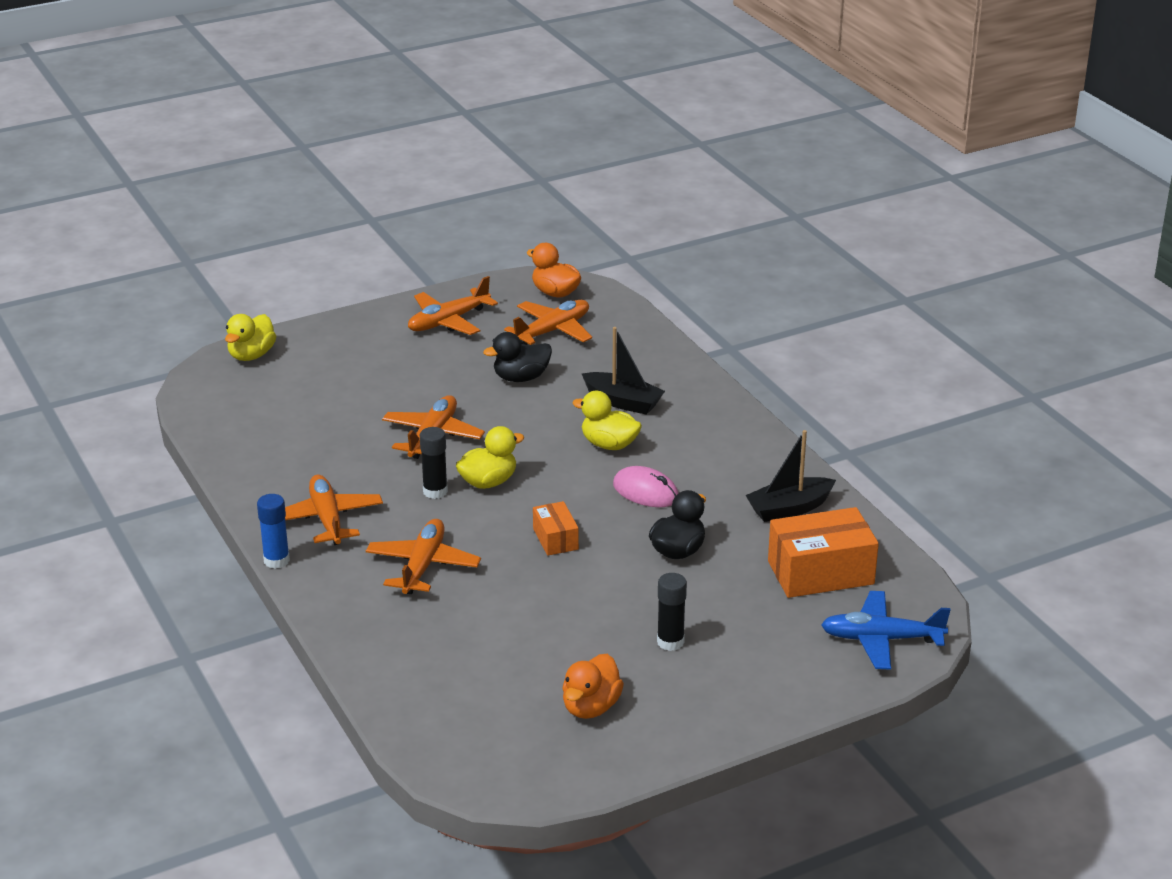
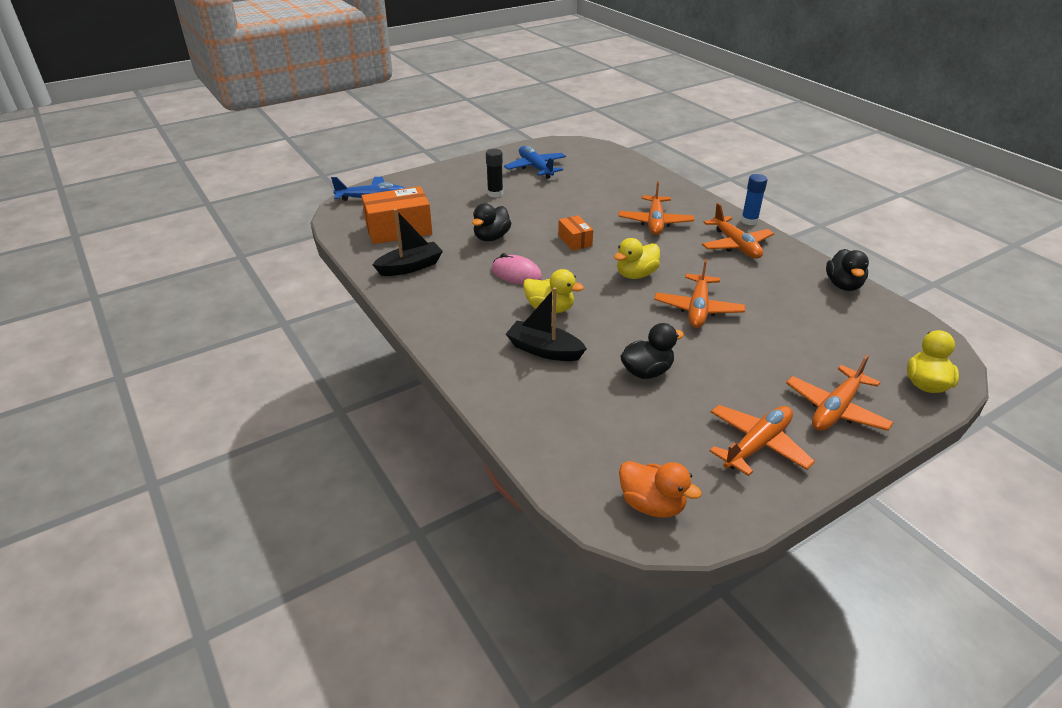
camera: 175 degrees right, 5 degrees up
(233, 455) = (843, 285): none -> black duck
(435, 491) = (672, 266): black glue stick -> none
(553, 331) = (635, 437): orange plane -> orange plane (835, 409)
(591, 707) = (535, 168): orange duck -> blue plane

